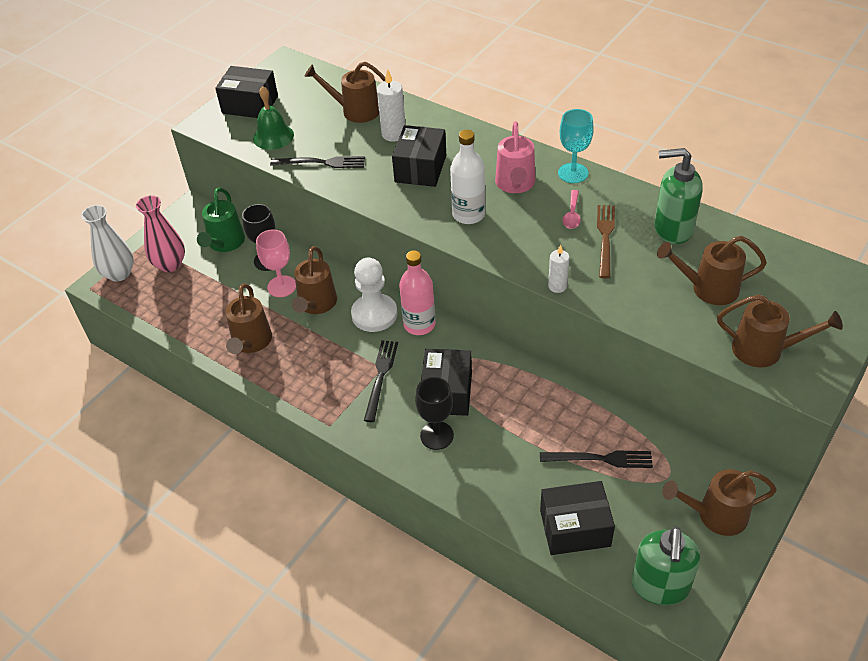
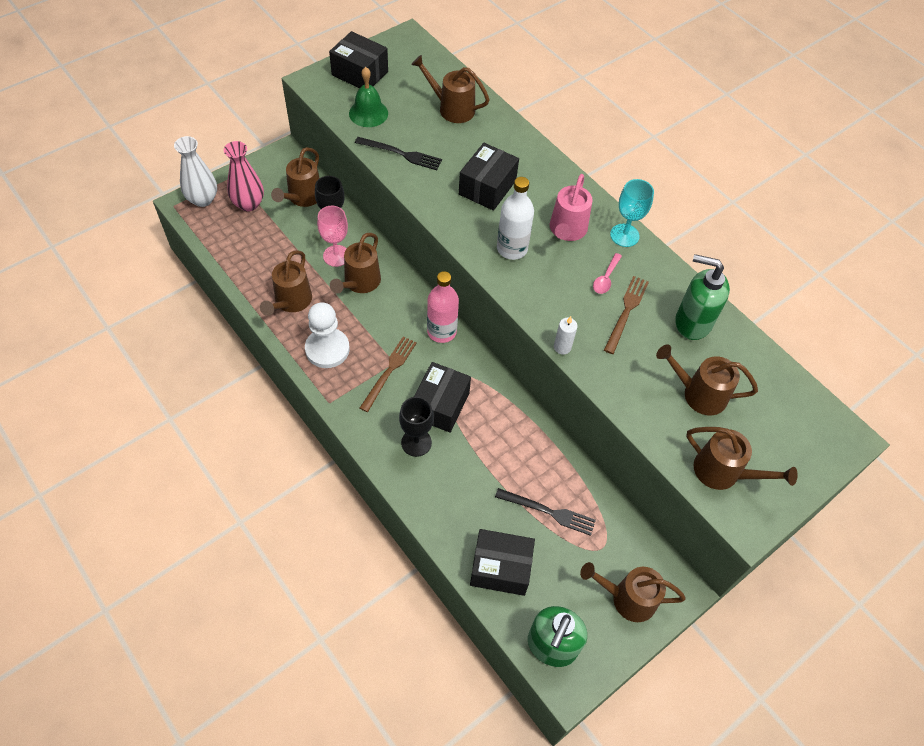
camera: 10 degrees right, 10 degrees up
(225, 244) = (302, 198): green watering can -> brown watering can
(374, 314) = (406, 309): white pawn -> white pawn (327, 349)
(381, 377) = (389, 371): black fork -> brown fork
(394, 134) = (477, 144): white candle -> none

